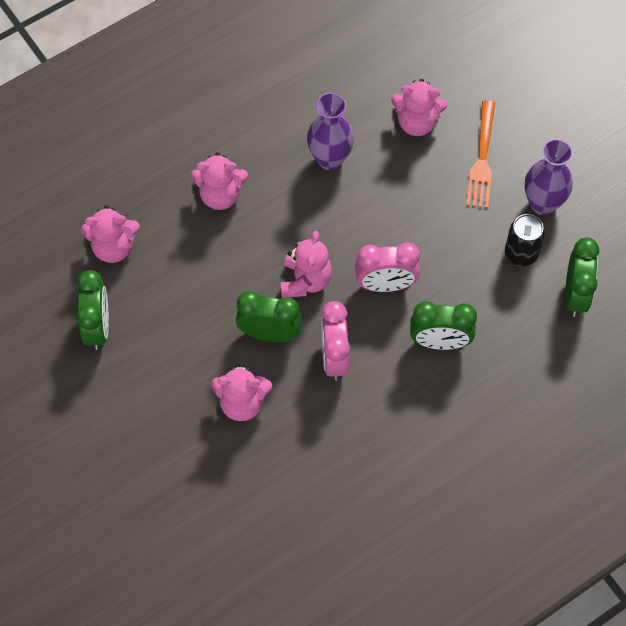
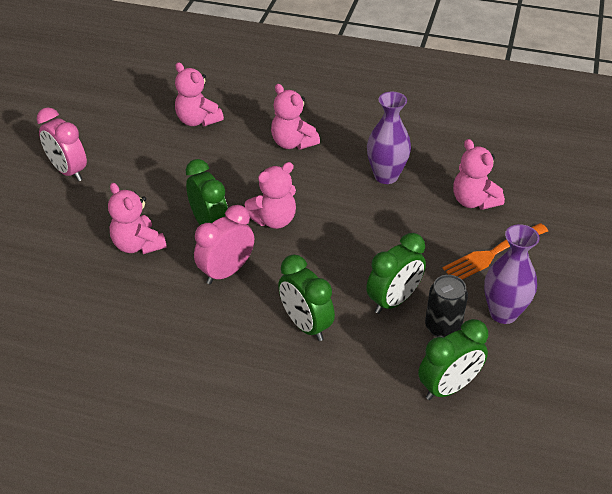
camera: 50 degrees right, 20 degrees down
(97, 327) = (129, 146): green clock -> green clock (393, 301)
(385, 285) = (320, 264): pink clock -> pink clock (68, 171)

